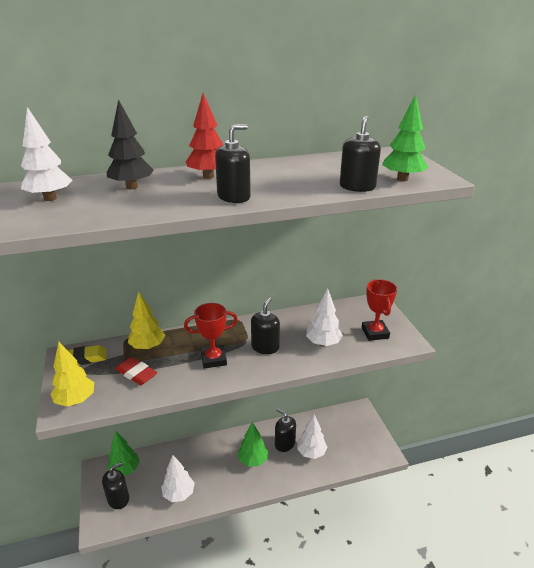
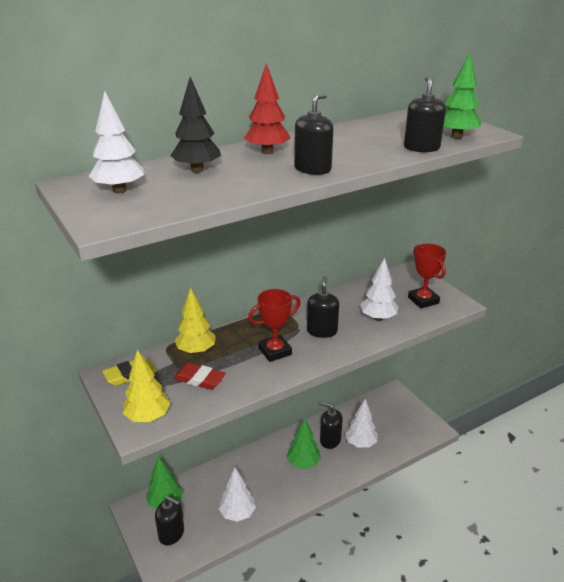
camera: 15 degrees left, 0 degrees up
(118, 499) = (171, 533): black soap dispenser -> black soap dispenser turned 75 degrees clockwise

